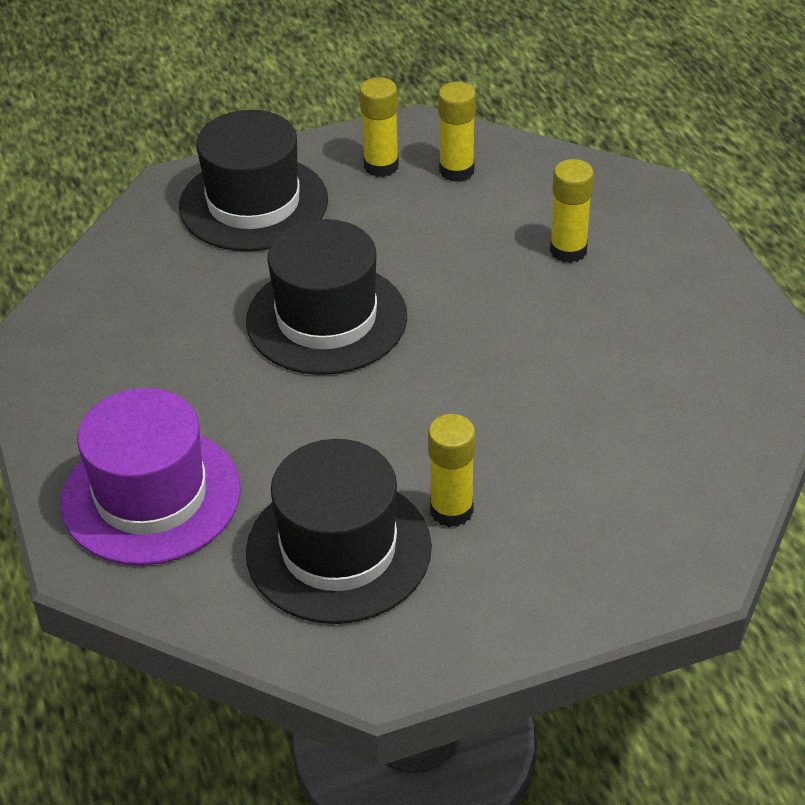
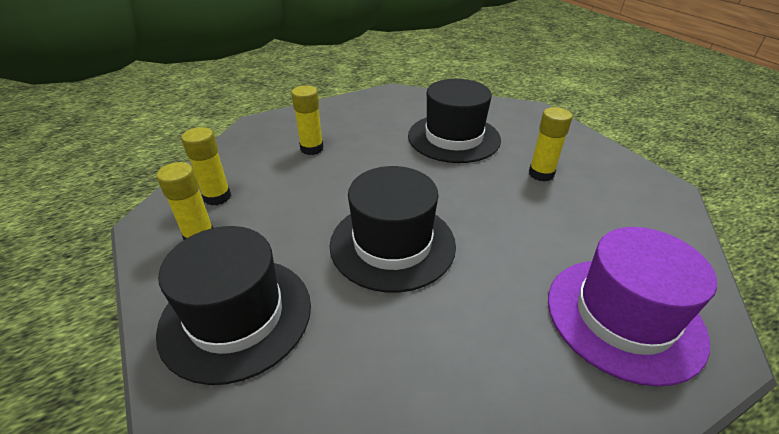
camera: 100 degrees left, 5 degrees down
(338, 549) = (599, 212): black hat -> black hat (454, 138)

